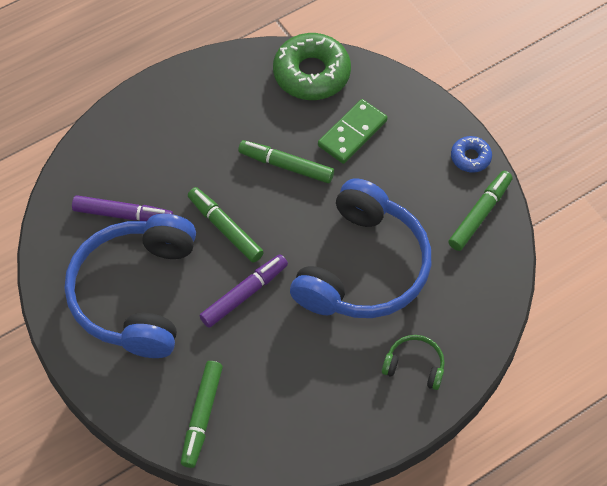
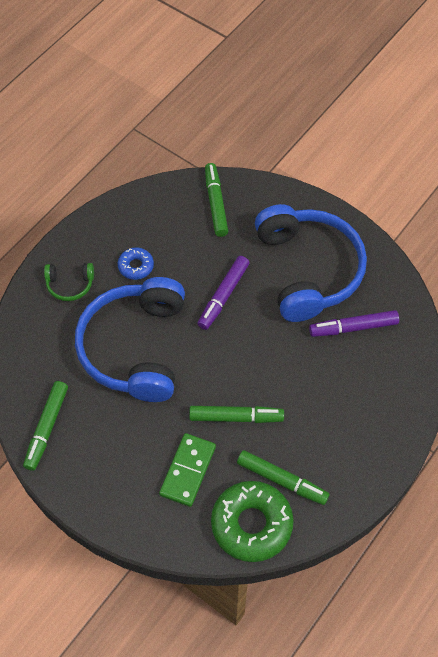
camera: 160 degrees right, 0 degrees up
(225, 228) = (263, 343): green marker -> green marker (282, 480)
(470, 157) = (68, 483): blue donut -> blue donut (136, 266)

